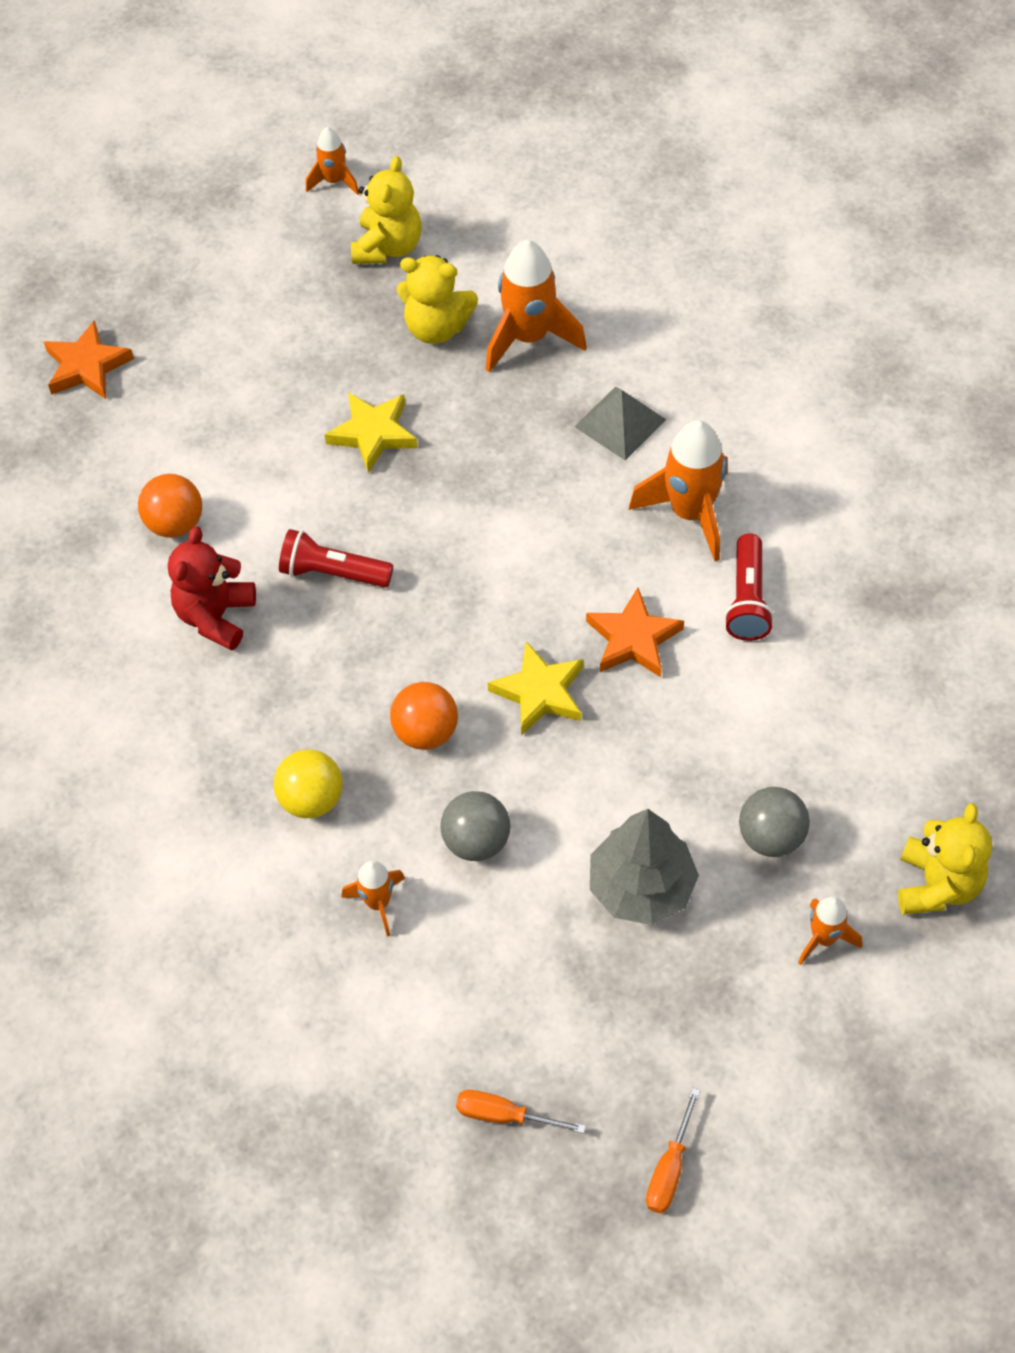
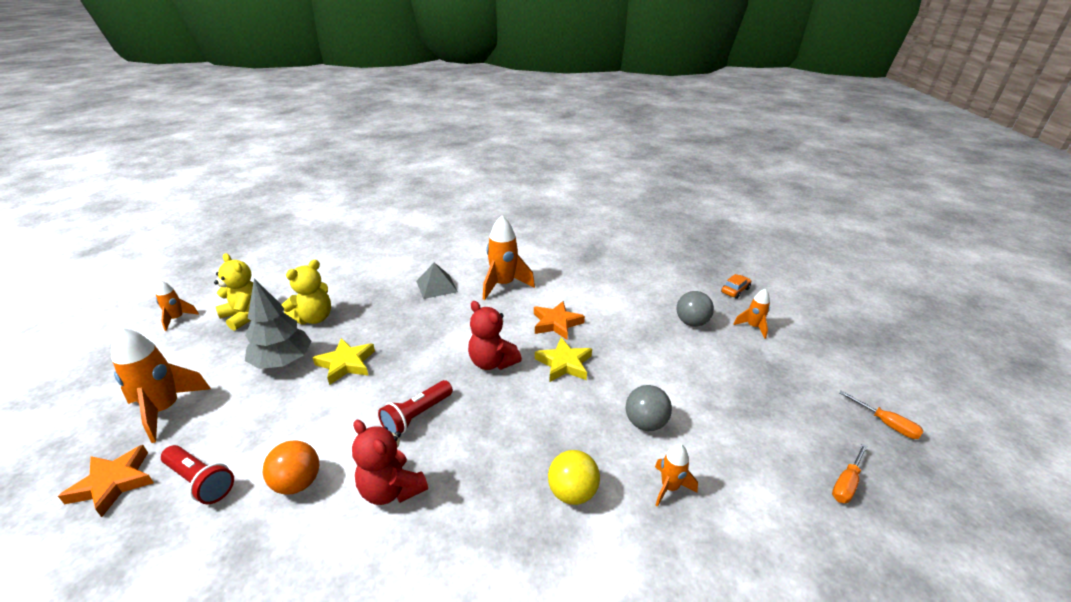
camera: 65 degrees left, 25 degrees down
(426, 731) = (558, 417): orange ball -> none
(484, 600) = (492, 362): none -> red teddy bear
(529, 337) = (359, 294): orange rocket -> orange rocket (165, 410)
(641, 887) = (703, 371): grey tree -> grey tree (282, 361)
(747, 600) = (561, 286): red flashlight -> red flashlight (201, 481)
(937, 885) = (735, 290): yellow teddy bear -> orange car

